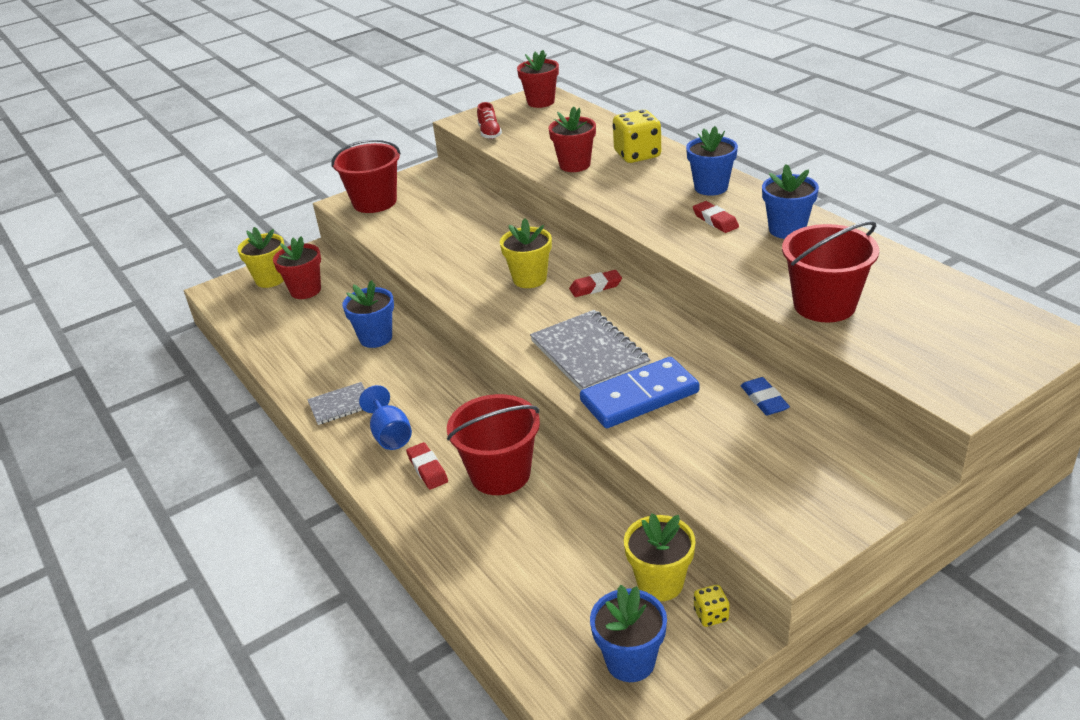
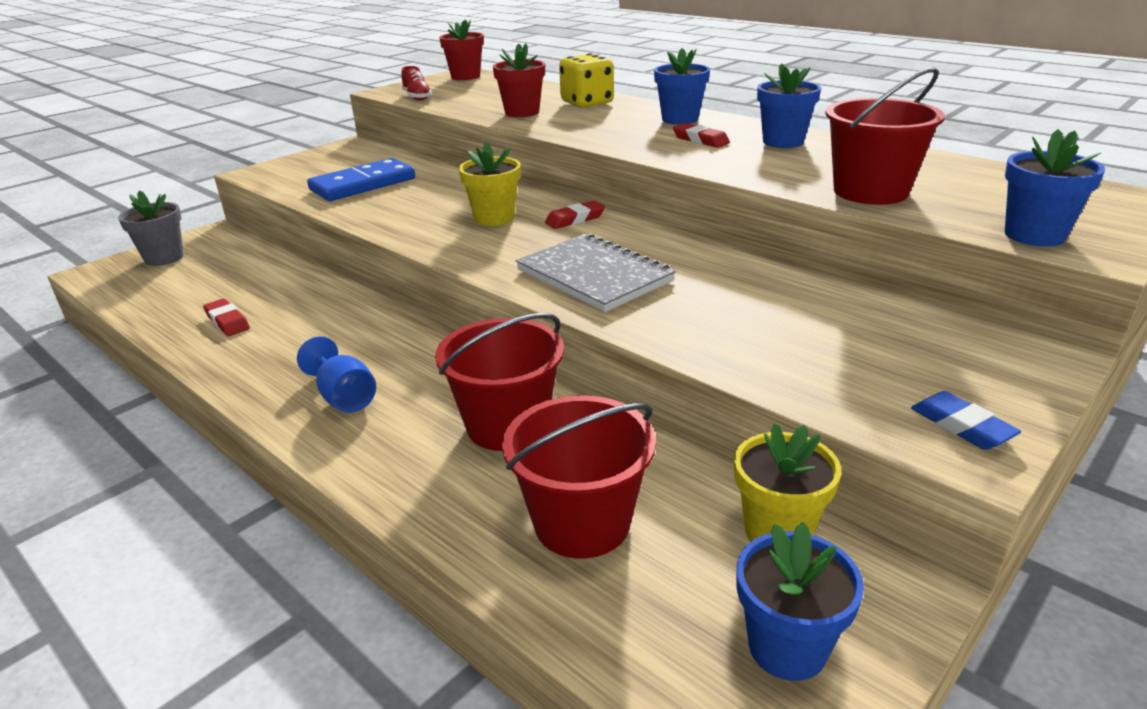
camera: 15 degrees left, 5 degrees down
(270, 279) = (164, 258): yellow flower pot -> grey flower pot
(305, 290) = (210, 264): red flower pot -> none
(340, 405) = (269, 372): grey notebook -> none
(374, 202) = (290, 170): red bucket -> red bucket (582, 523)
(376, 338) = (307, 301): blue flower pot -> blue flower pot (1034, 235)
(427, 469) = (404, 430): red eraser -> red eraser (227, 321)
(639, 396) = (676, 310): blue domino -> blue domino (363, 184)
(711, 615) = (868, 564): yellow dice -> none
(764, 400) = (829, 300): blue eraser -> blue eraser (961, 426)

